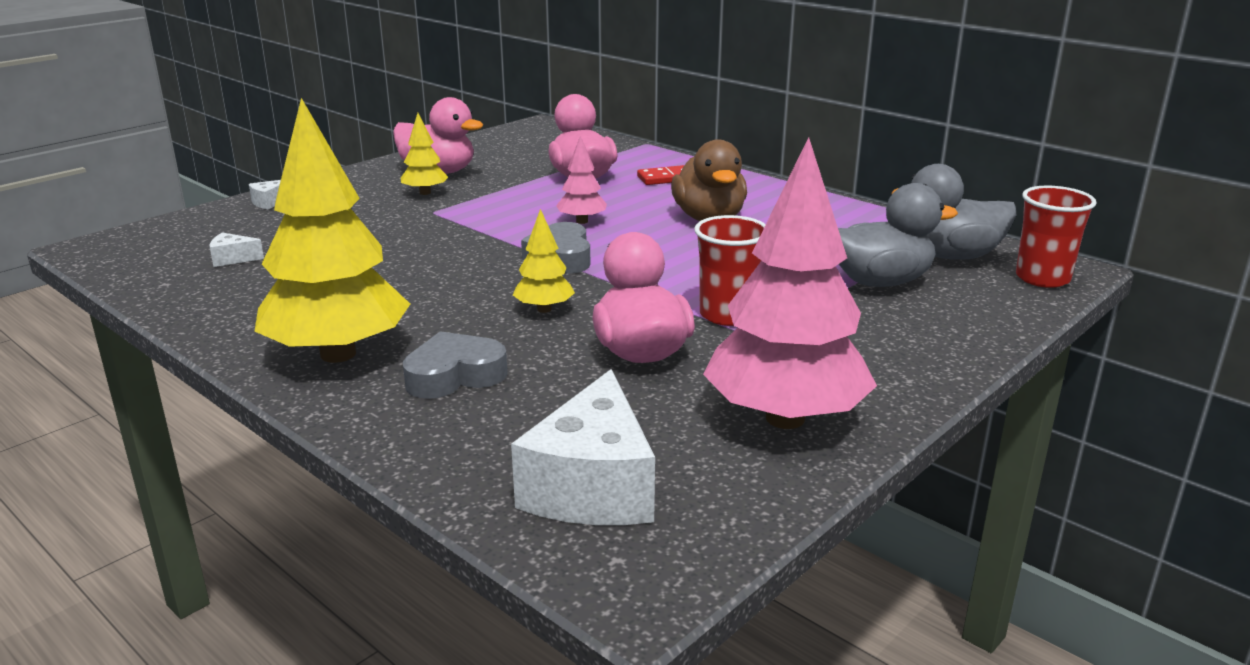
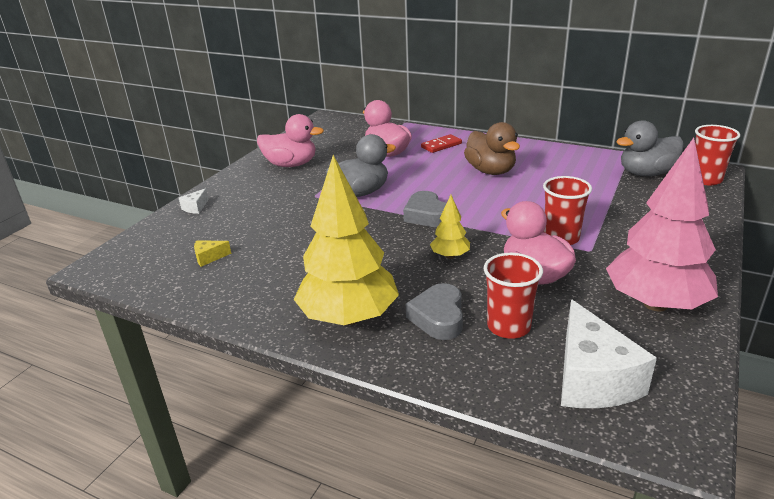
camera: 15 degrees left, 5 degrees up
(233, 259) = (209, 257): white cheese -> yellow cheese
(425, 193) = (296, 182): yellow tree -> none
(454, 376) = (438, 317): grey heart -> grey heart turned 45 degrees counterclockwise
(539, 404) = (508, 326): none -> red cup
(582, 221) = (416, 186): pink tree -> none
(880, 282) = (624, 198): grey duck -> grey duck (361, 192)

